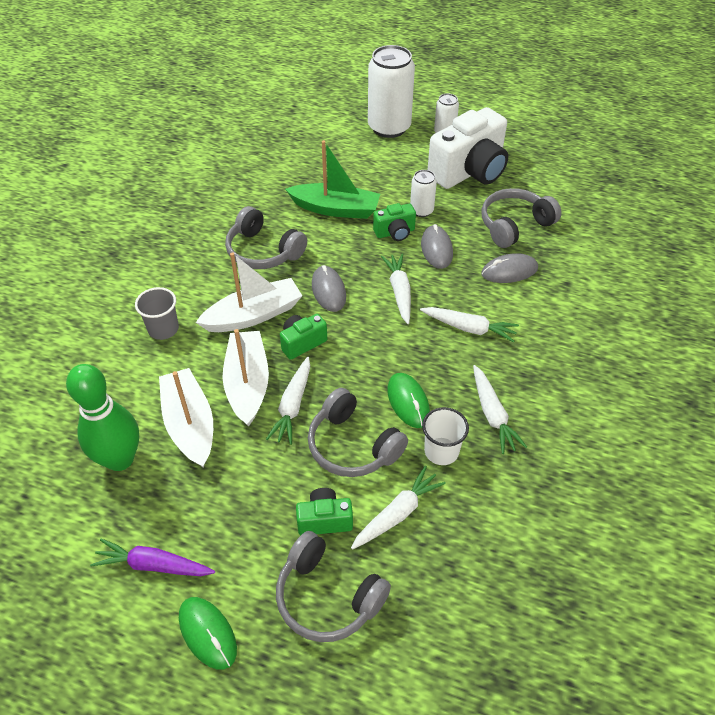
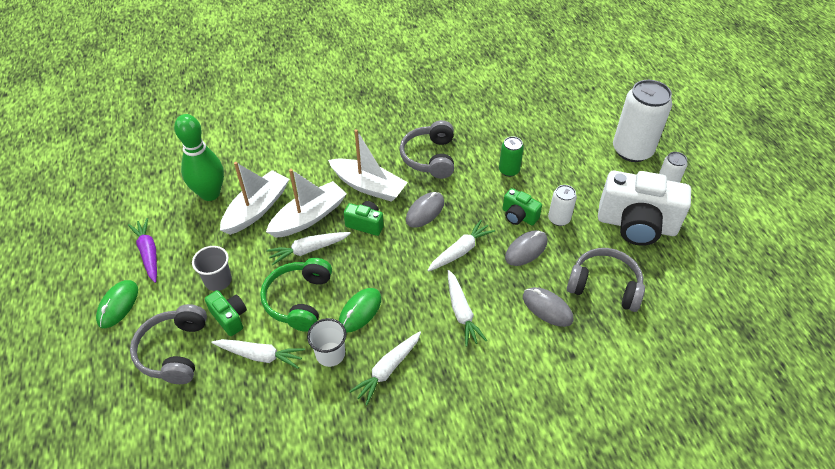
camera: 55 degrees right, 0 degrees up
(163, 329) = (320, 152): grey cup -> grey cup (218, 280)
(335, 209) = (509, 170): green boat -> green can
(352, 445) = (299, 300): grey headphones -> green headphones

